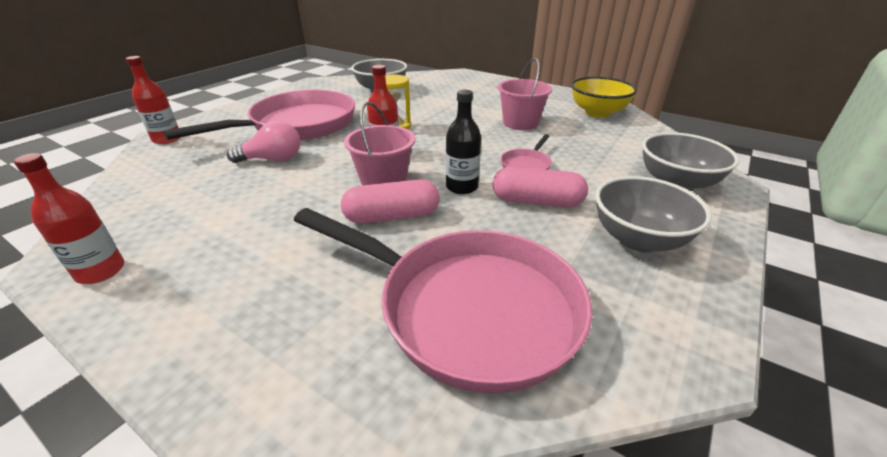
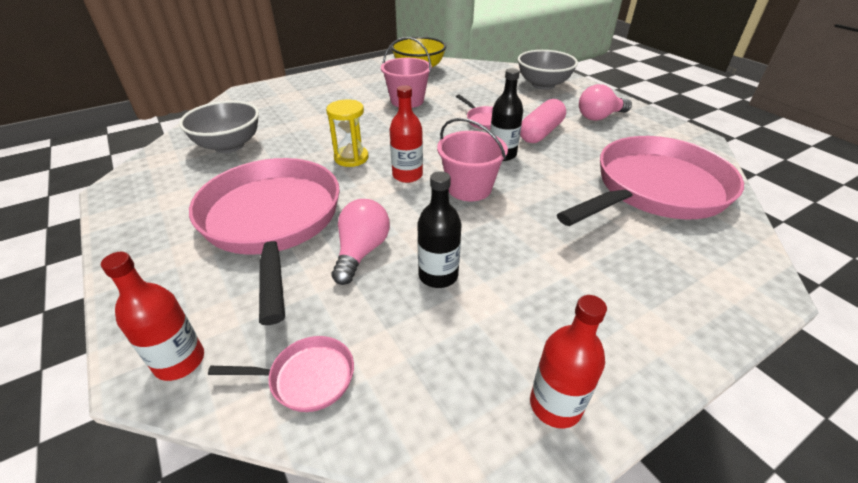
camera: 65 degrees left, 5 degrees up
(148, 173) = (307, 378): none -> pink pan
(250, 193) = (438, 275): none -> black bottle
(392, 216) = (531, 195): pink capsule -> none
(638, 239) = (599, 117): grey bowl -> pink light bulb

